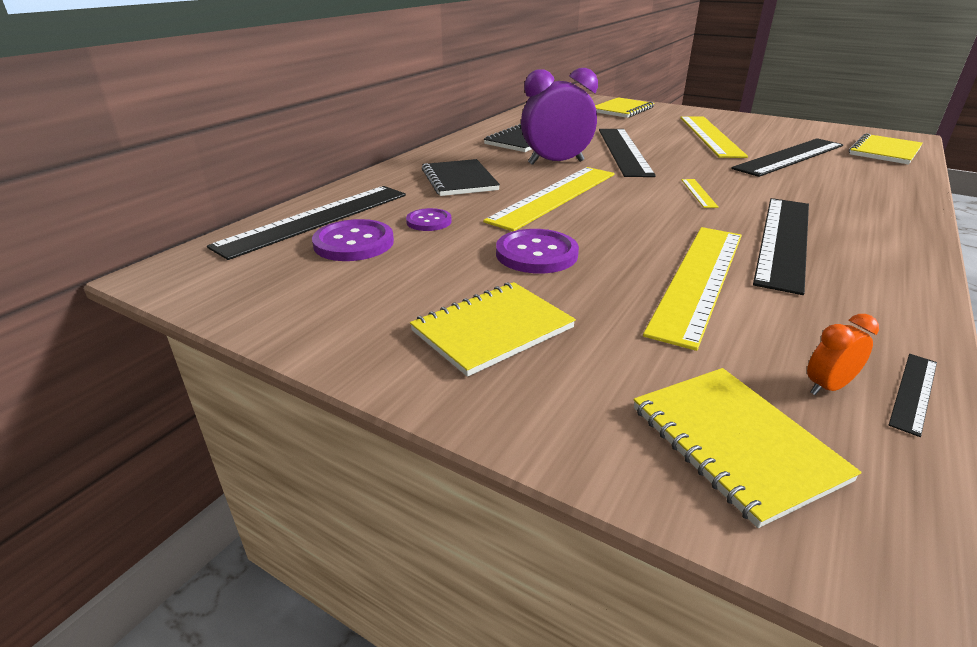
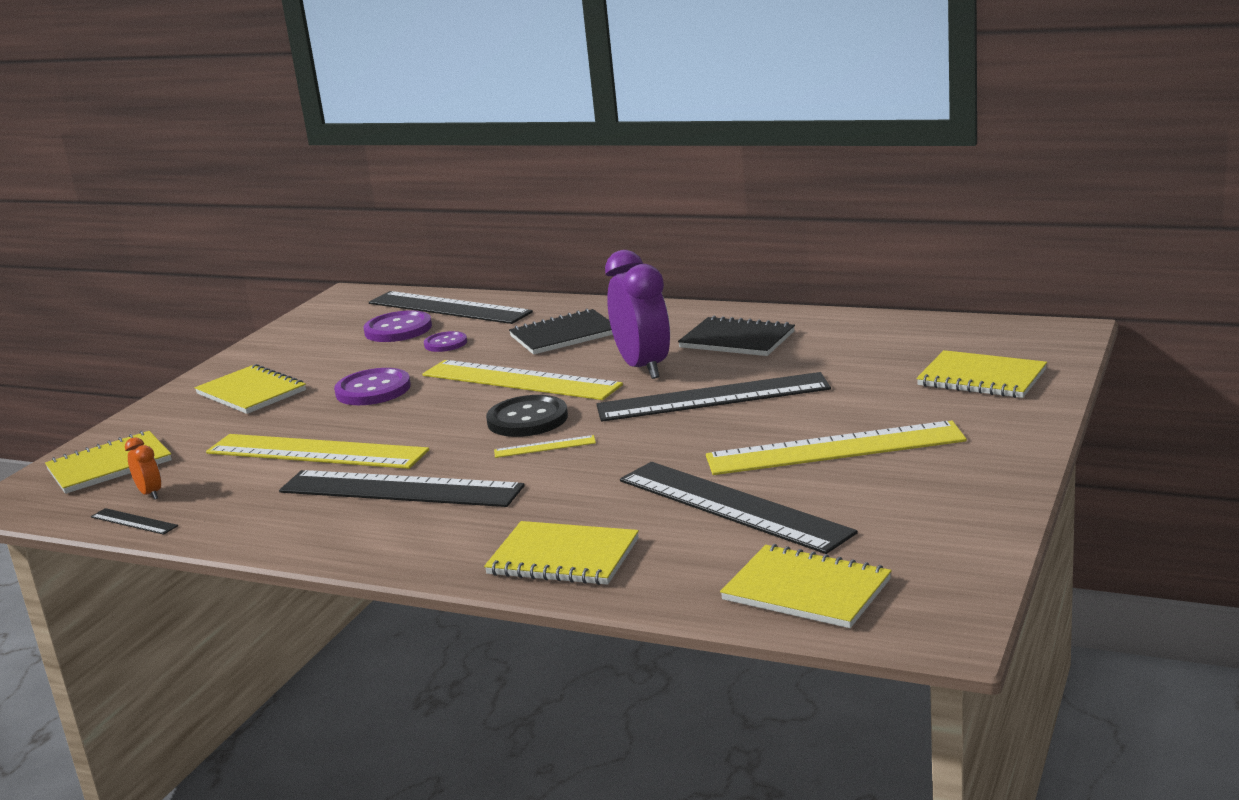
camera: 85 degrees right, 10 degrees down
(642, 196) = (527, 419): none -> black button
(878, 194) = (563, 557): none -> yellow notebook

